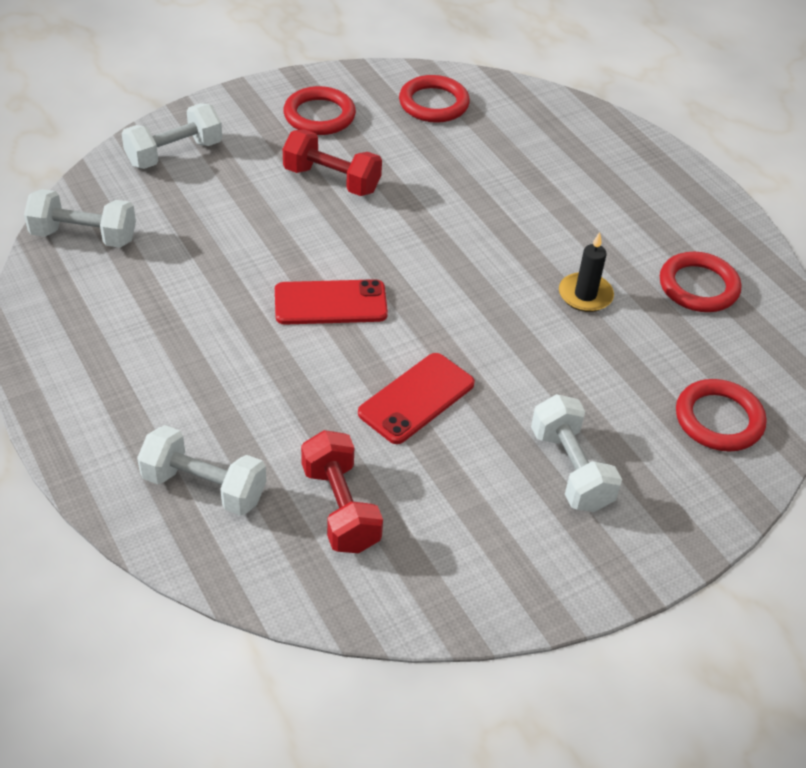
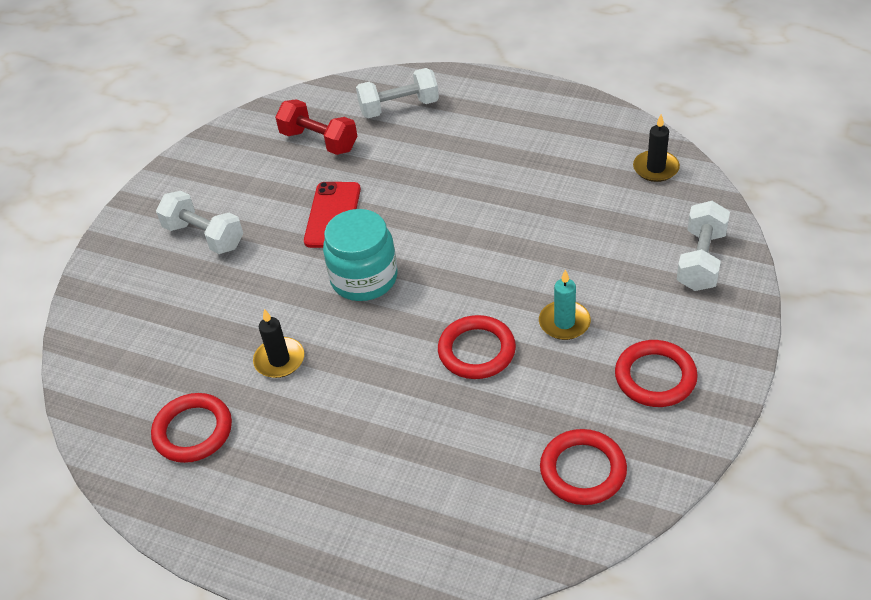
camera: 150 degrees right, 0 degrees up
(84, 236) = (655, 168): white dumbbell -> black candle
(330, 303) = (449, 233): red phone -> none
(332, 180) = (564, 322): red dumbbell -> turquoise candle
(449, 315) = (364, 278): none -> turquoise jar
(718, 419) = (122, 328): red ring -> red ring (476, 351)

